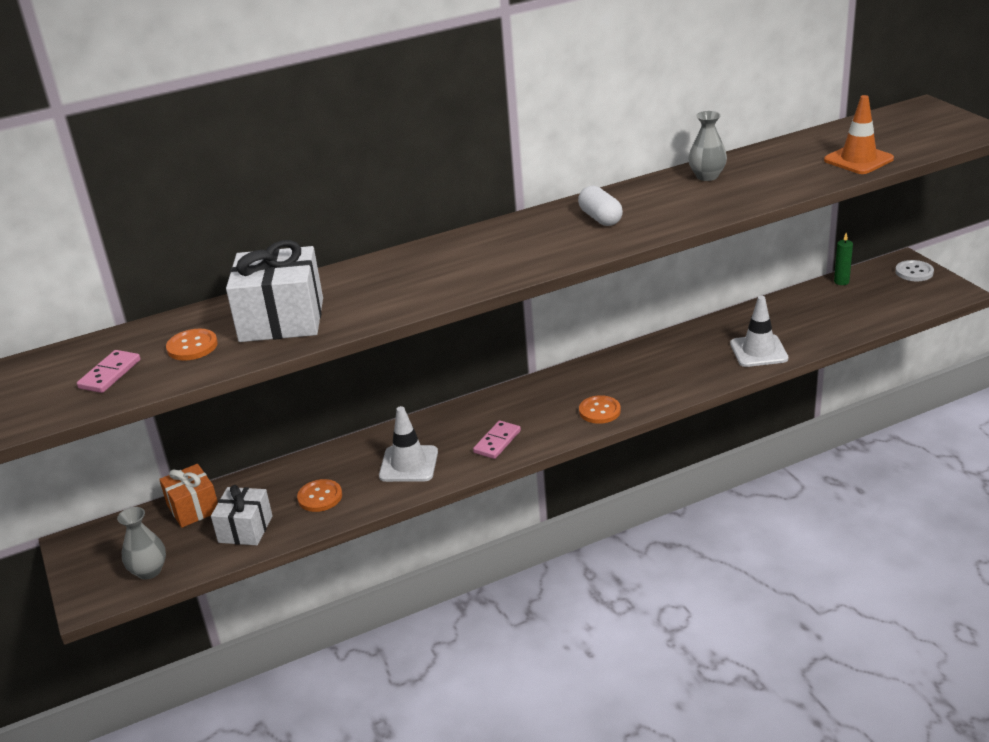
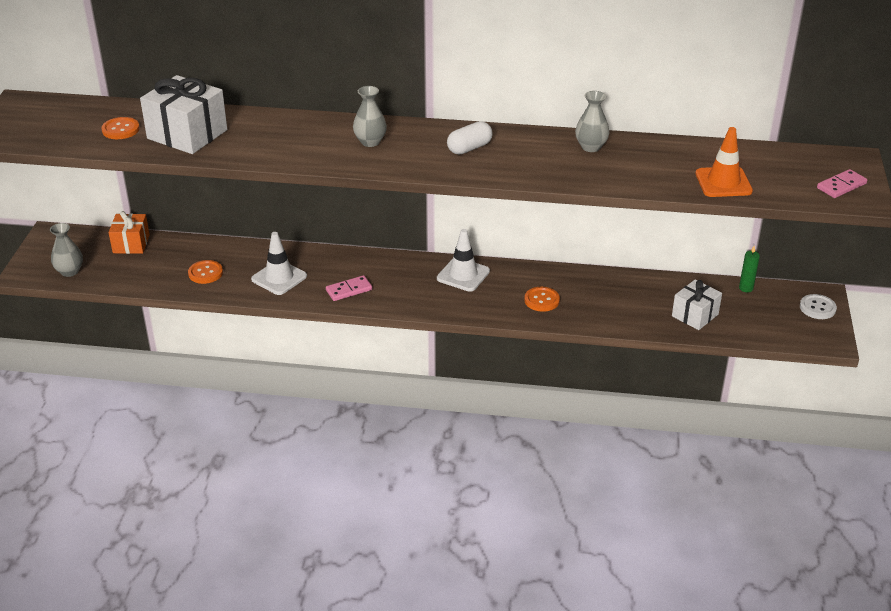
camera: 30 degrees right, 5 degrees up
(110, 374) = (60, 127): pink domino -> pink domino (841, 186)
(245, 529) = (144, 272): white gift -> white gift (695, 315)
(495, 250) = (370, 142): none -> grey vase
(599, 411) = (439, 302): orange button -> orange button (541, 300)
(600, 218) = (469, 148): white capsule -> white capsule turned 45 degrees clockwise
(758, 351) = (606, 312): white traffic cone -> white traffic cone (463, 275)

